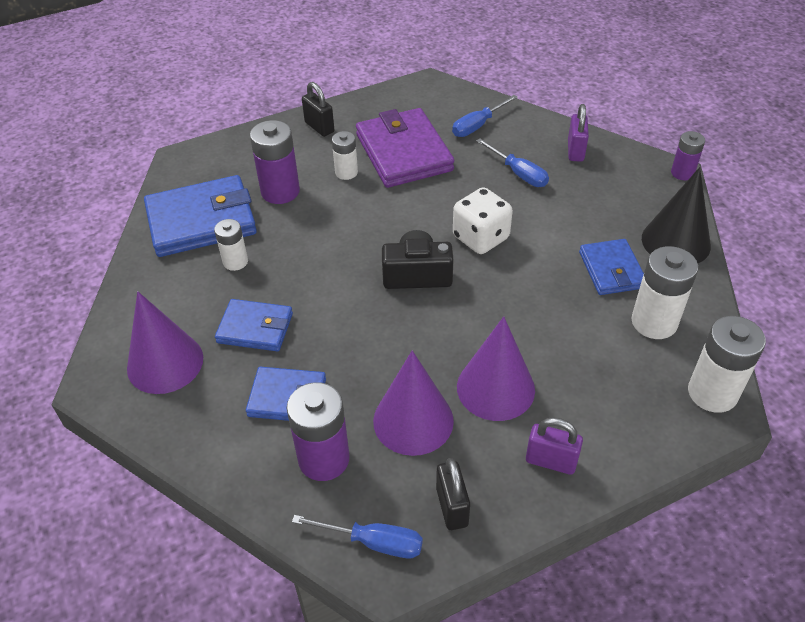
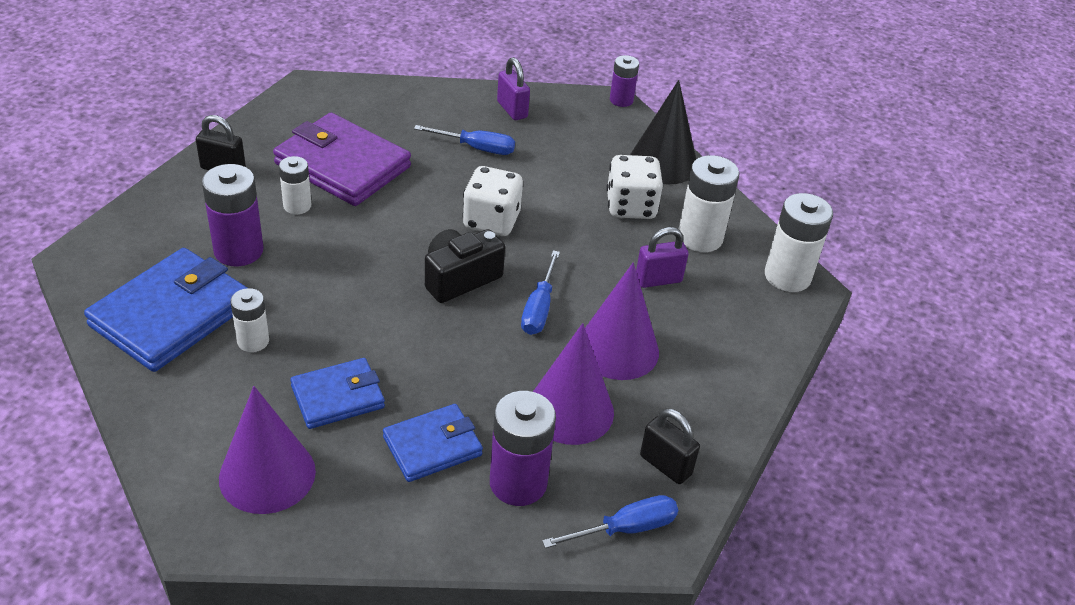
camera: 40 degrees left, 5 degrees down
(478, 126) = (397, 114): blue screwdriver -> blue screwdriver (539, 308)
(551, 461) = (712, 388): purple padlock -> purple padlock (658, 280)
(611, 270) = (631, 207): blue wallet -> white dice

